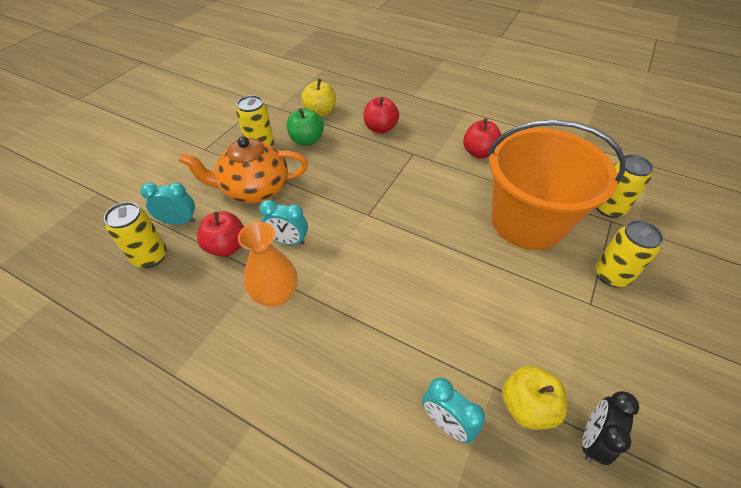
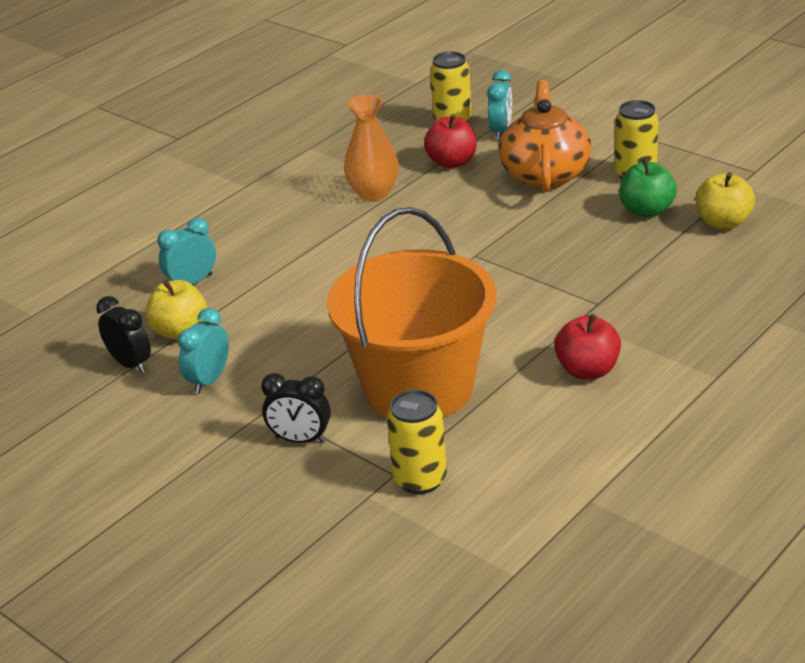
camera: 105 degrees right, 15 degrees down
(288, 241) = (447, 199): turquoise clock -> turquoise clock (209, 380)
(380, 128) = (670, 277): red apple -> none
(611, 275) = (300, 440): yellow can -> black clock

